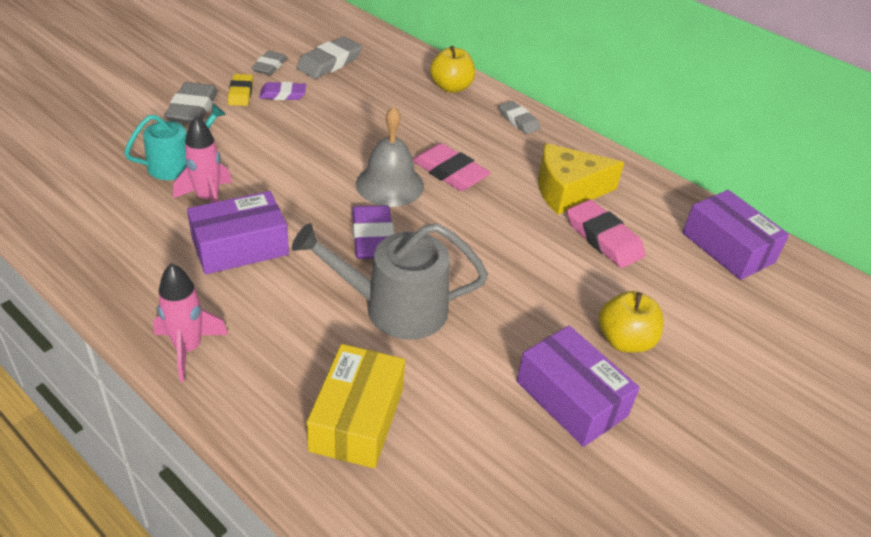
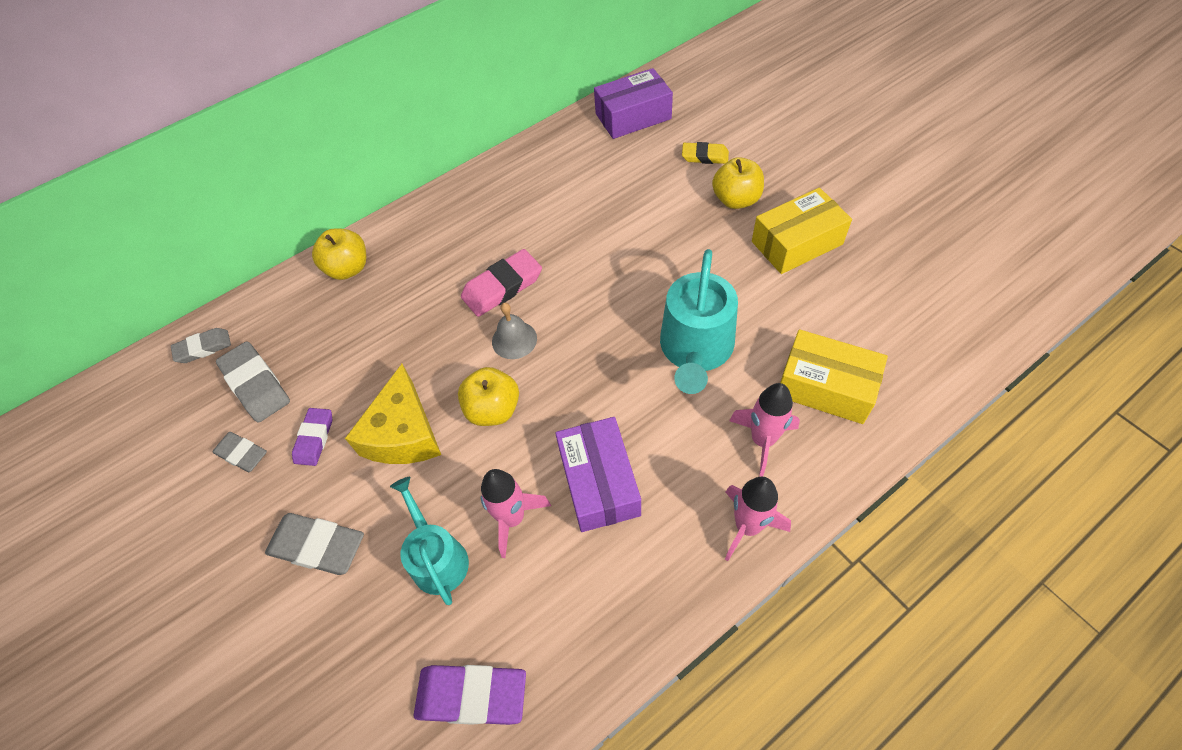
camera: 70 degrees left, 15 degrees up
(241, 93) = (297, 488): yellow eraser -> yellow eraser (705, 156)
(285, 361) = (762, 440): none -> pink rocket
(313, 179) = (493, 409): none -> yellow apple
(373, 237) = (596, 360): purple eraser -> purple eraser (472, 695)
(390, 185) = (514, 340): grey bell -> grey bell, size x0.63
(395, 308) = (696, 349): grey watering can -> turquoise watering can
(518, 120) = (426, 220): grey eraser -> grey eraser (203, 348)
(567, 191) = (546, 201): yellow cheese -> yellow cheese (404, 433)
(571, 398) = (796, 243): purple box -> yellow box
(603, 238) = (614, 189): pink eraser -> none

